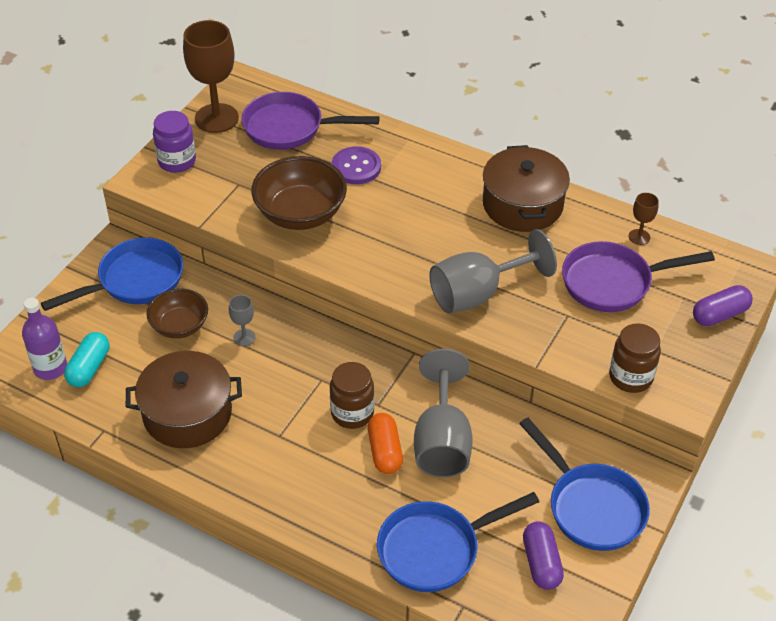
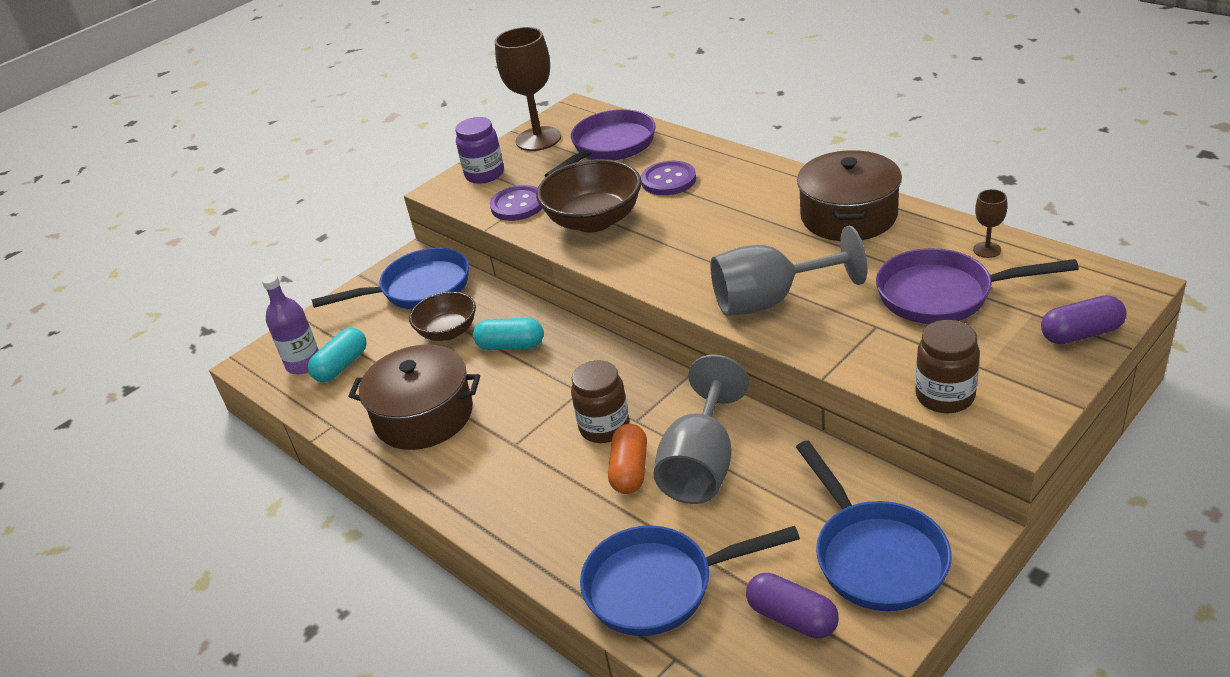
camera: 20 degrees right, 10 degrees down
(222, 197) = (518, 205): none -> purple button
(244, 337) = (511, 345): grey goblet -> turquoise capsule
(290, 128) = (609, 147): purple pan -> purple pan turned 105 degrees clockwise
(541, 563) = (792, 617): purple capsule -> purple capsule turned 60 degrees counterclockwise

